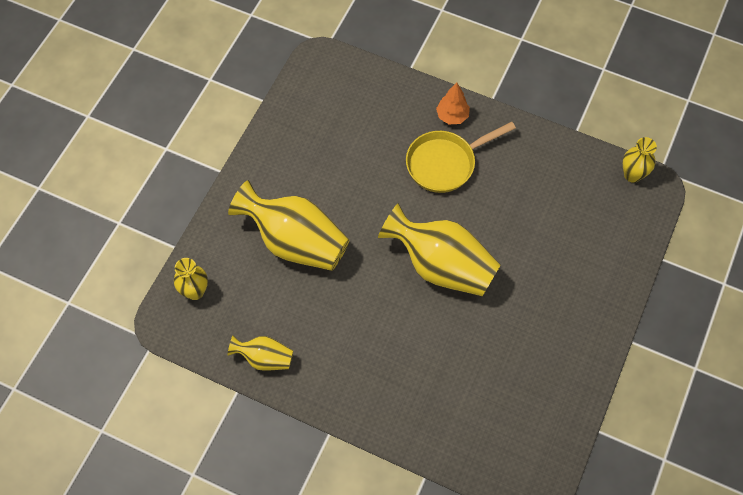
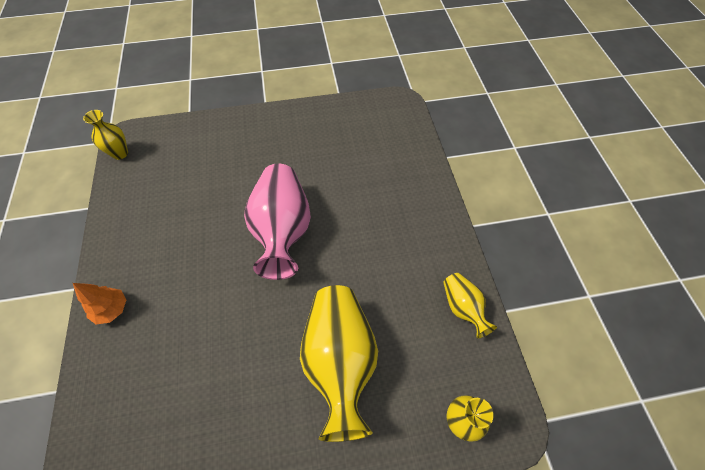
camera: 125 degrees left, 5 degrees down
(441, 266) = (282, 231): yellow vase -> pink vase
(445, 163) = (174, 284): yellow pan -> none

